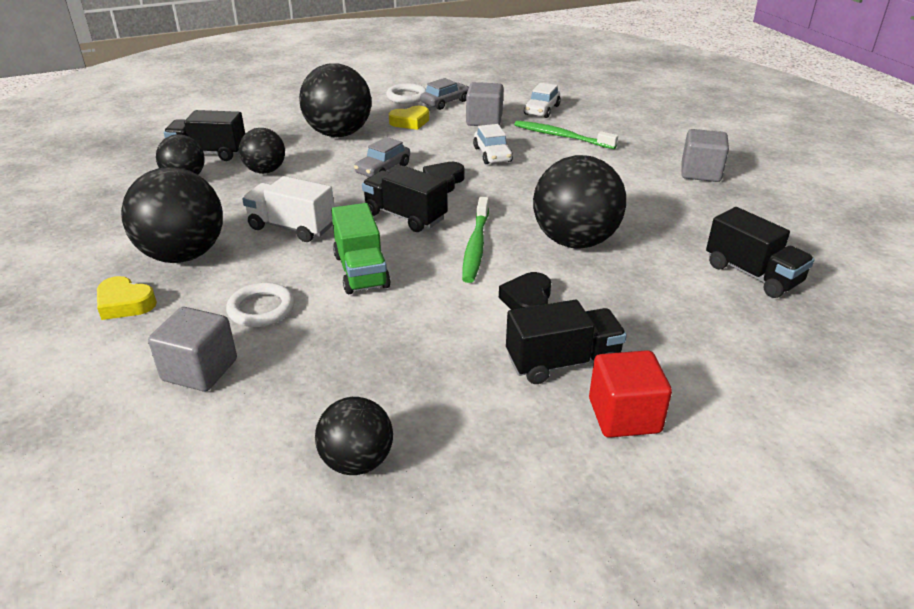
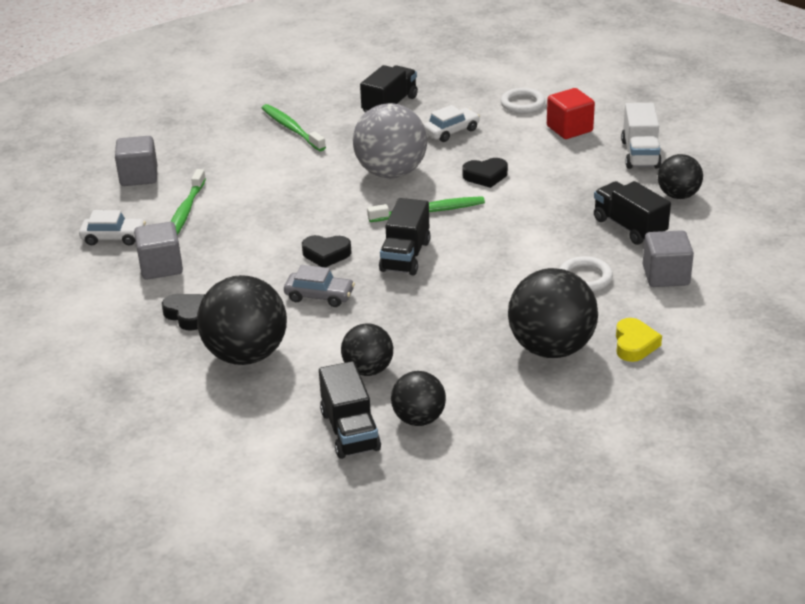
camera: 110 degrees left, 0 degrees up
(292, 227) = (465, 308): white truck -> white truck (640, 154)
(361, 271) = (503, 251): green truck -> none
(407, 97) = (104, 341): white ring -> white ring (522, 104)
(410, 122) = (187, 315): yellow heart -> black heart
(445, 102) = (113, 307): grey car -> none
(492, 155) = (250, 242): white car -> white car (451, 131)
(562, 362) = (540, 153): black truck -> black truck (629, 227)
(574, 241) = (391, 172): black ball -> grey ball
(700, 173) = (234, 136): grey cube -> grey cube (139, 176)
(706, 203) = (292, 129): none -> green toothbrush

